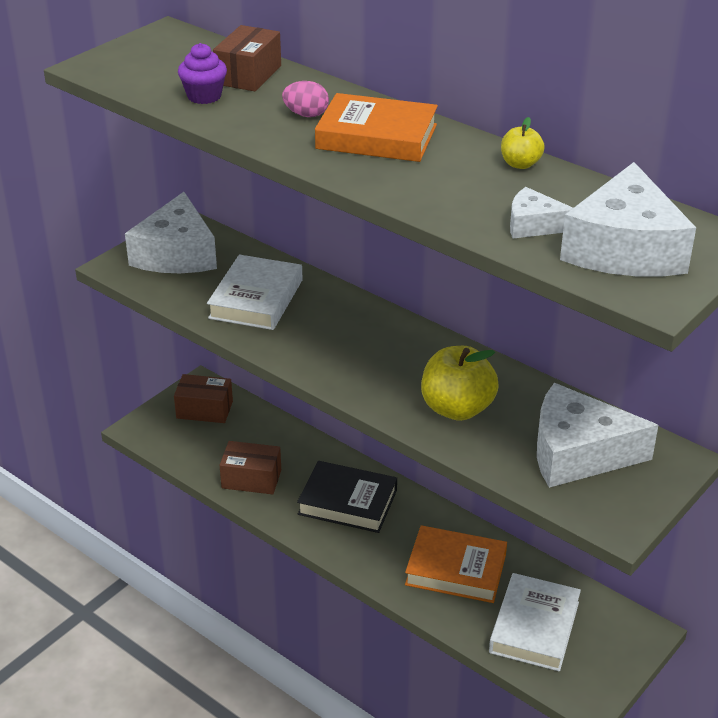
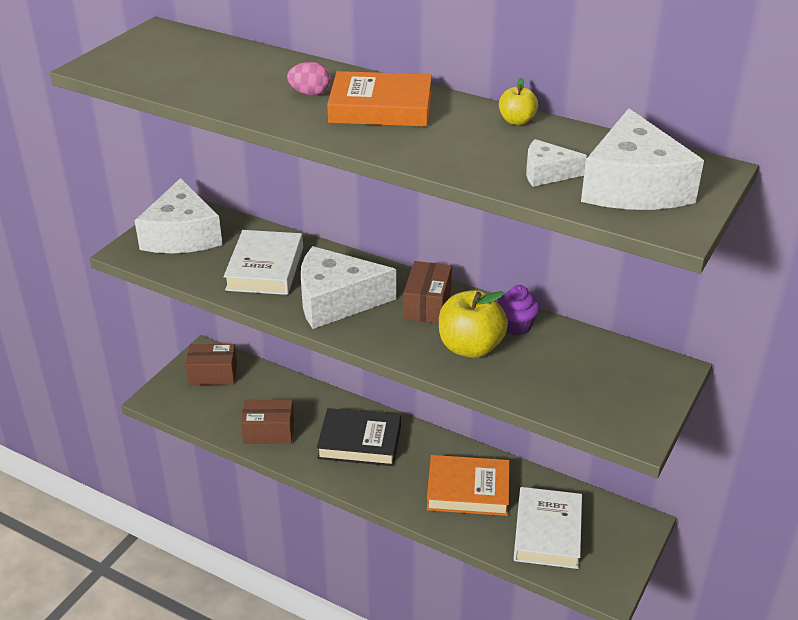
camera: 10 degrees left, 0 degrees up
(204, 96) = (210, 84): purple cupcake -> purple cupcake (516, 326)
(248, 75) = (246, 62): brown box -> brown box (427, 305)
(578, 453) = (586, 375): white cheese -> white cheese (336, 301)

